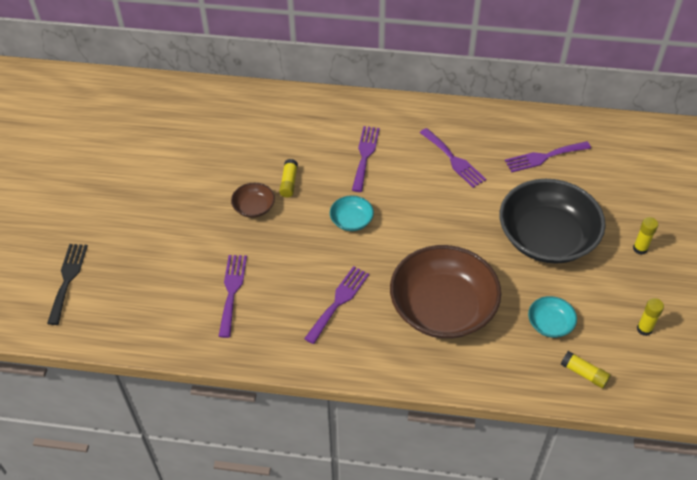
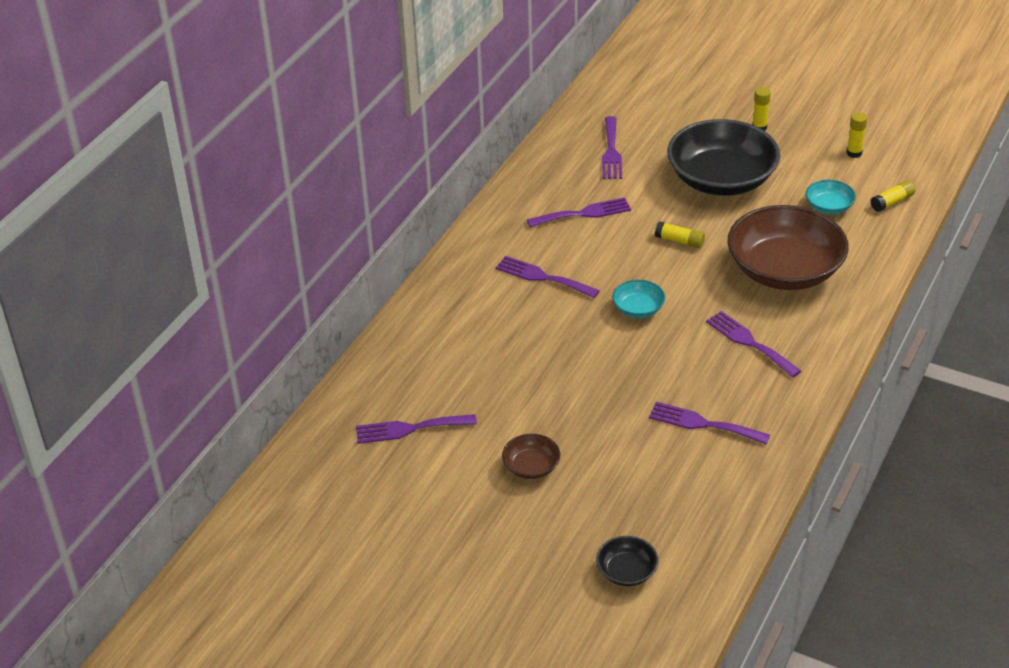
camera: 70 degrees left, 10 degrees down
(68, 279) = (626, 571): black fork -> black bowl
(179, 129) = (409, 429): none -> purple fork
(254, 207) = (581, 383): brown bowl -> brown bowl (531, 466)
(289, 182) = (555, 347): yellow glue stick -> yellow glue stick (679, 241)

